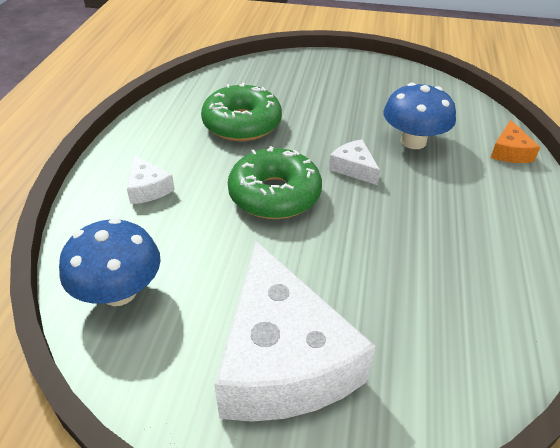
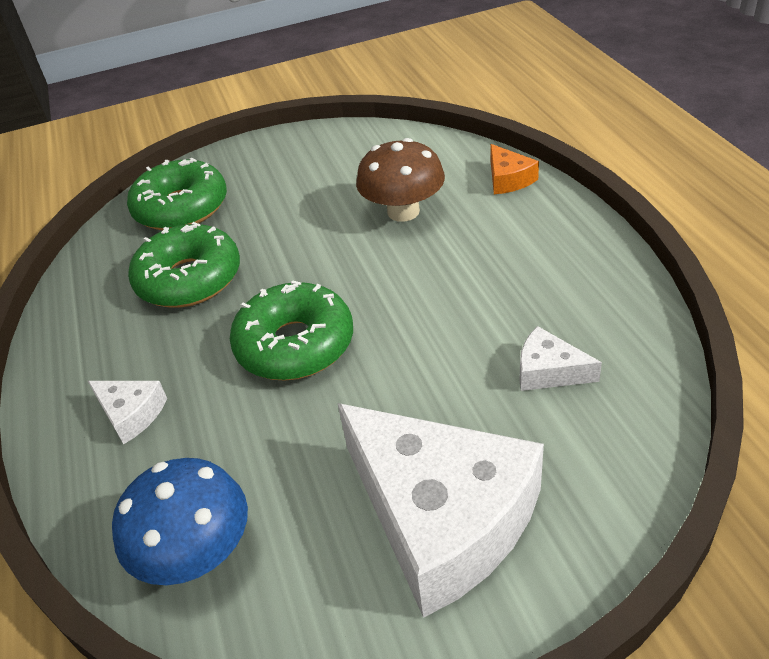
camera: 25 degrees left, 0 degrees up
(270, 79) = (181, 208): none -> green donut
(354, 168) = (361, 271): white cheese -> white cheese (548, 371)
(413, 141) = (403, 211): blue mushroom -> brown mushroom

